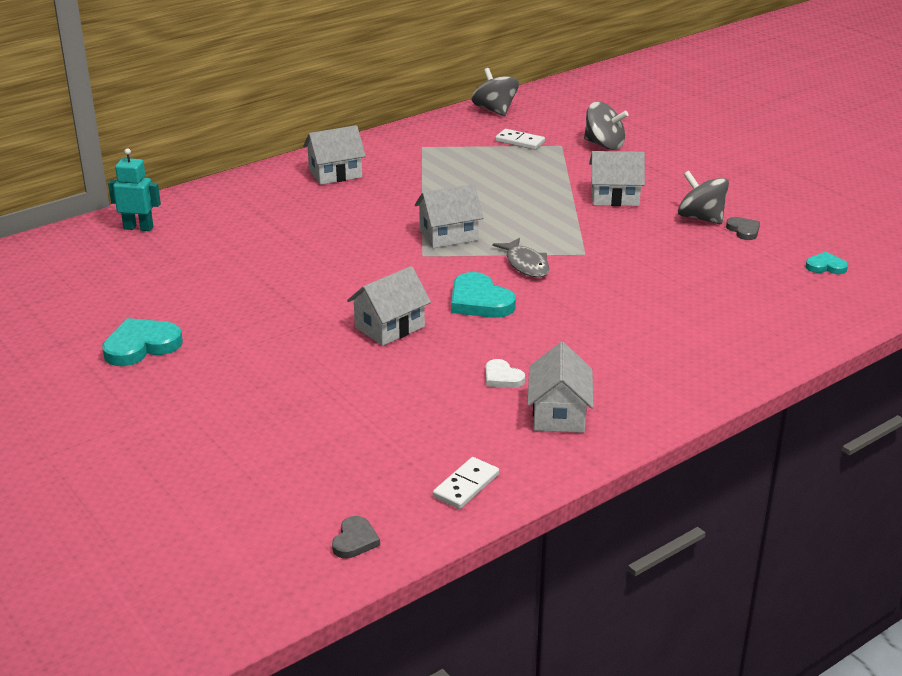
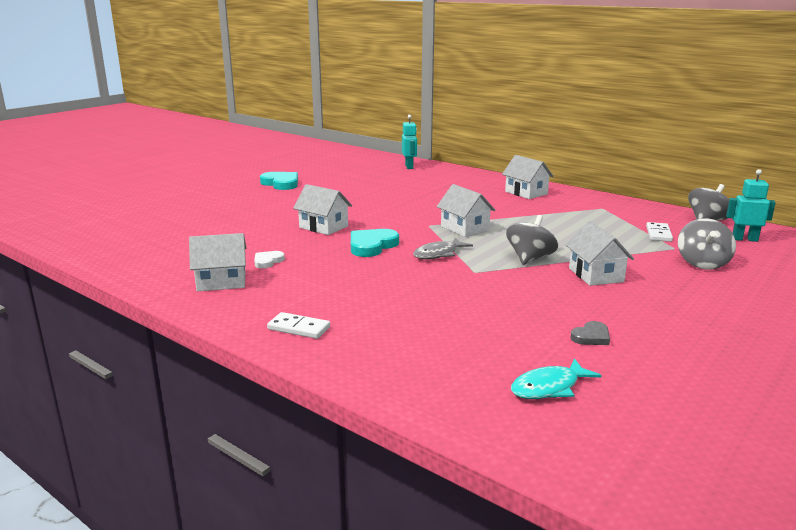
camera: 75 degrees right, 10 degrees down
(355, 540) = (86, 244): grey heart -> none
(466, 486) = (135, 263): white domino -> white domino (299, 328)
(552, 110) = (744, 239): none -> turquoise robot
(700, 218) = (596, 314): grey spinning top -> grey spinning top (530, 259)
(826, 266) = (549, 387): turquoise heart -> turquoise fish

